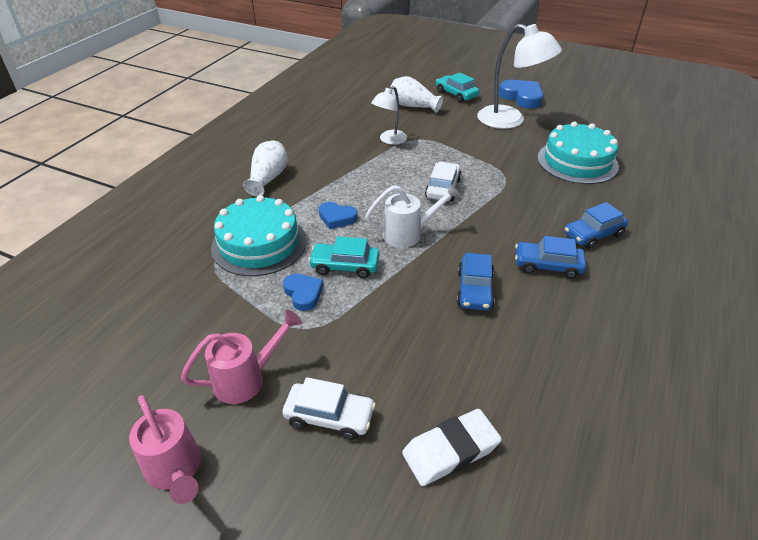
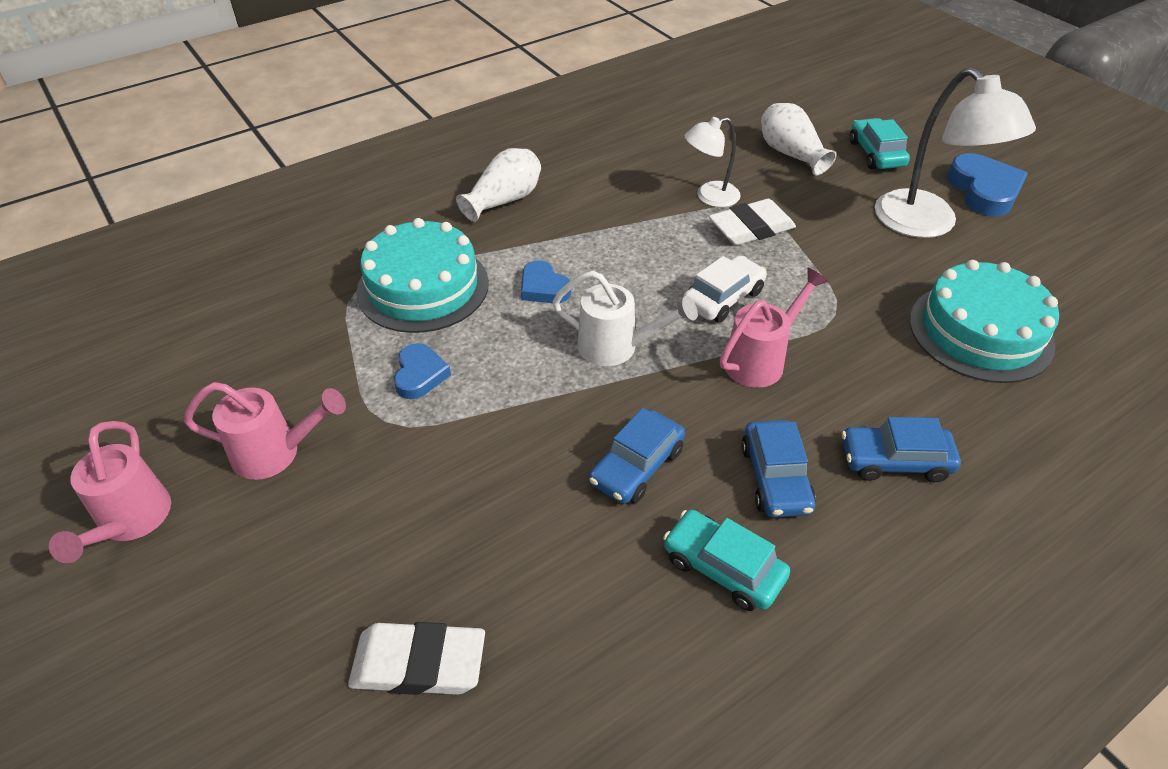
camera: 30 degrees right, 5 degrees up
(329, 416) = (322, 545): white car -> none
(345, 266) = (498, 359): turquoise car -> turquoise car (723, 567)
(426, 149) = (751, 228): none -> white eraser
(489, 212) = (760, 360): none -> pink watering can
(547, 265) = (775, 478): blue car -> blue car turned 135 degrees counterclockwise

